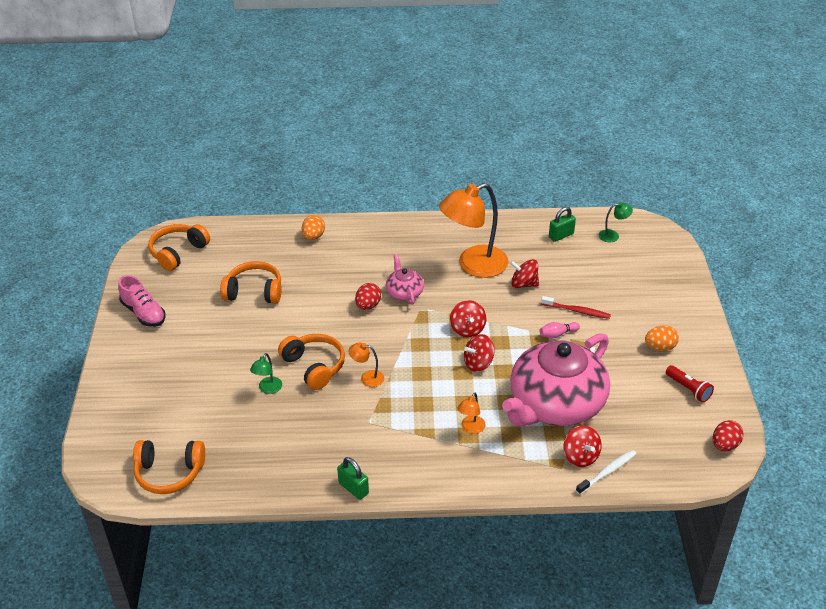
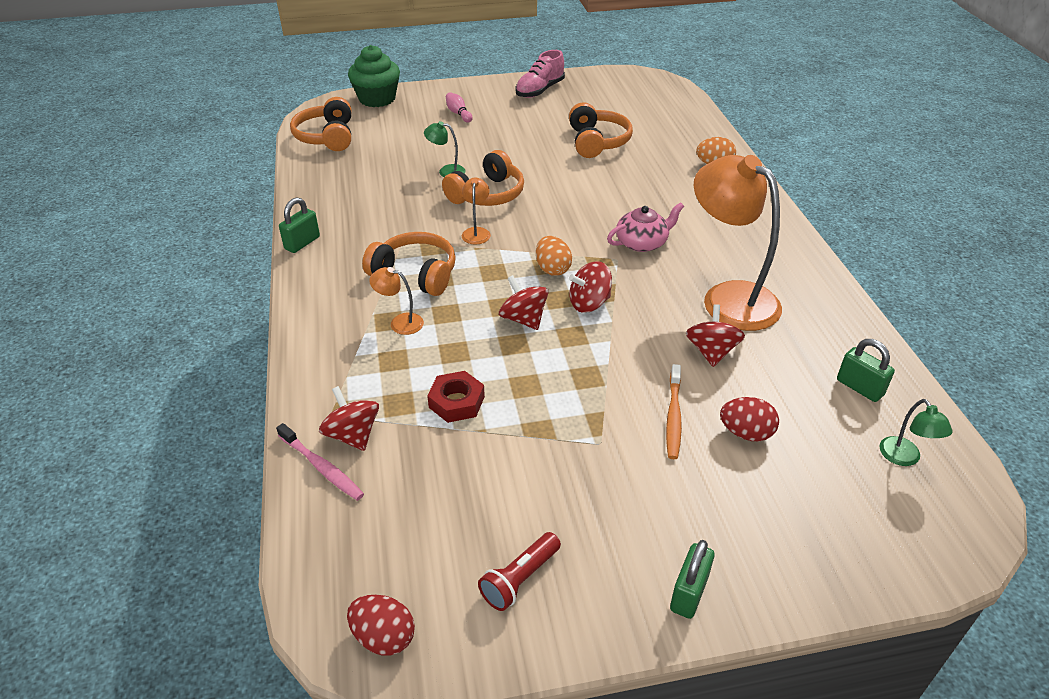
camera: 80 degrees right, 0 degrees up
(103, 432) = (377, 99): none -> green cupcake
(178, 252) = (639, 92): orange headphones -> orange headphones (415, 274)
(368, 305) = (604, 218): red egg -> red egg (746, 433)
(555, 404) = (456, 402): pink teapot -> red nut
(557, 334) = (609, 396): pink bowling pin -> pink bowling pin (458, 113)
(577, 311) = (673, 416): red toothbrush -> orange toothbrush
(580, 456) = (352, 435): red spinning top -> red spinning top turned 90 degrees clockwise
(607, 472) = (321, 467): white toothbrush -> pink toothbrush
(660, 347) = (619, 534): orange egg -> orange egg (552, 269)
(695, 329) = (689, 593): none -> green padlock

